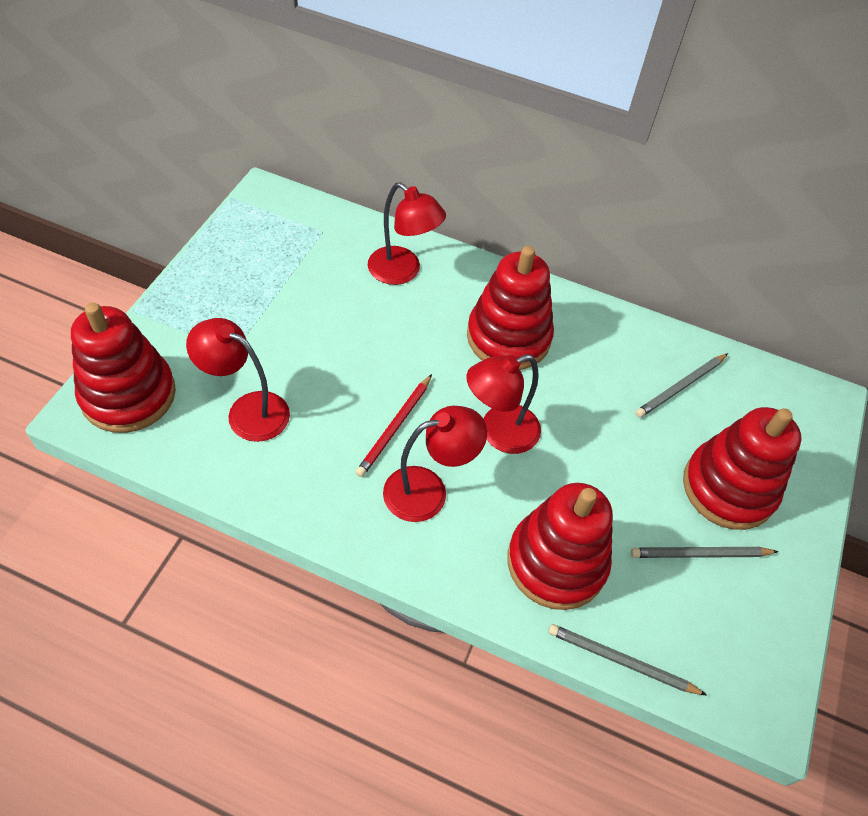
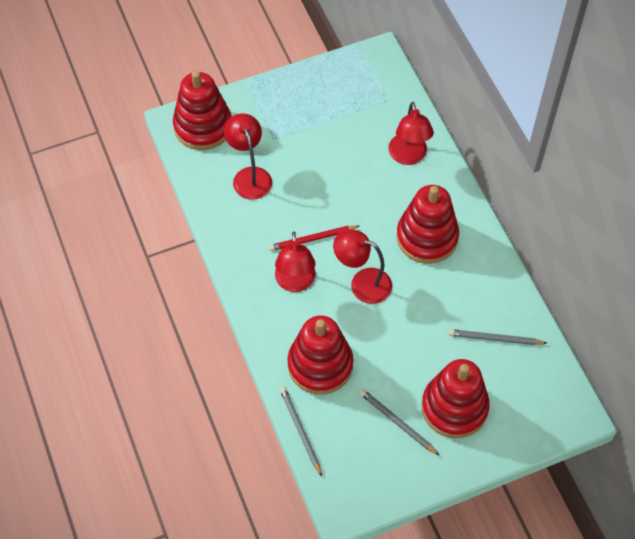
camera: 50 degrees right, 5 degrees up
(428, 491) = (295, 283): red lamp -> red lamp turned 60 degrees clockwise

